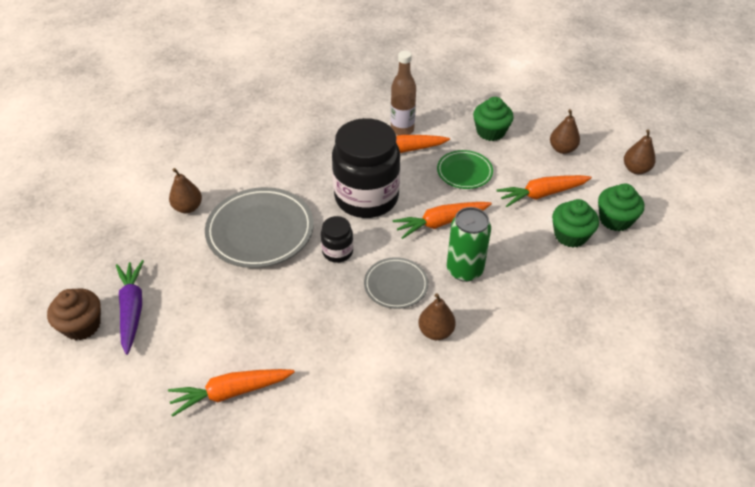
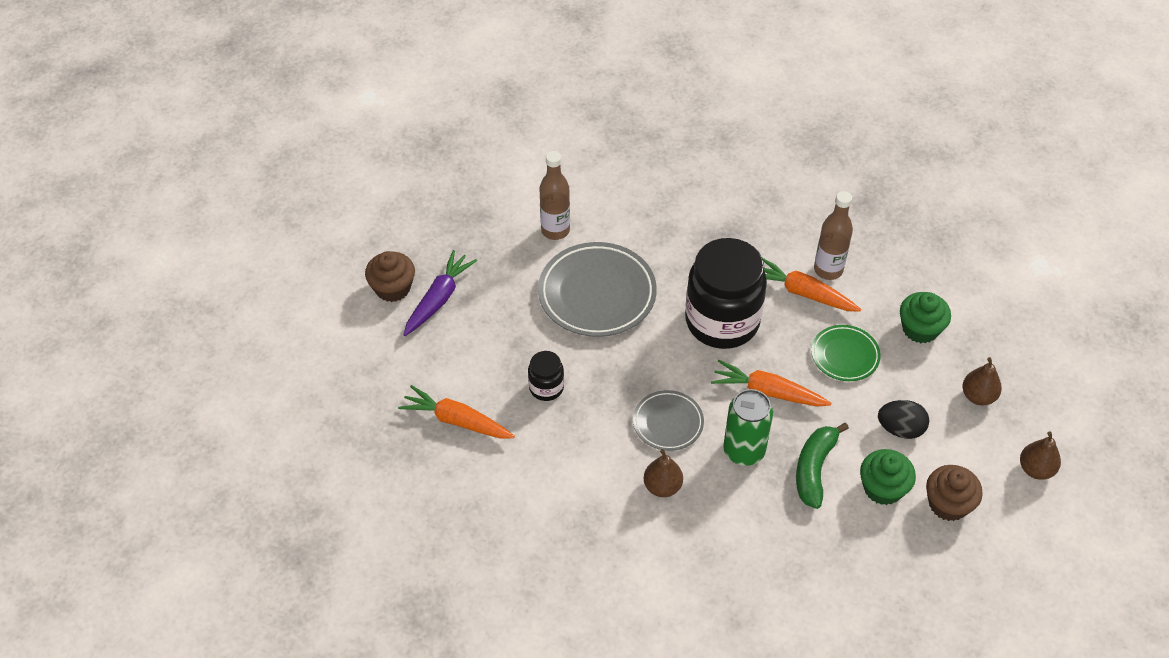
camera: 40 degrees right, 5 degrees up
(188, 207) = (555, 230): brown pear -> brown bottle
(337, 252) = (646, 358): black jar -> black jar (546, 387)
(519, 251) = (814, 469): none -> green banana
(542, 194) = (900, 429): orange carrot -> black egg
(615, 219) = (948, 504): green cupcake -> brown cupcake

